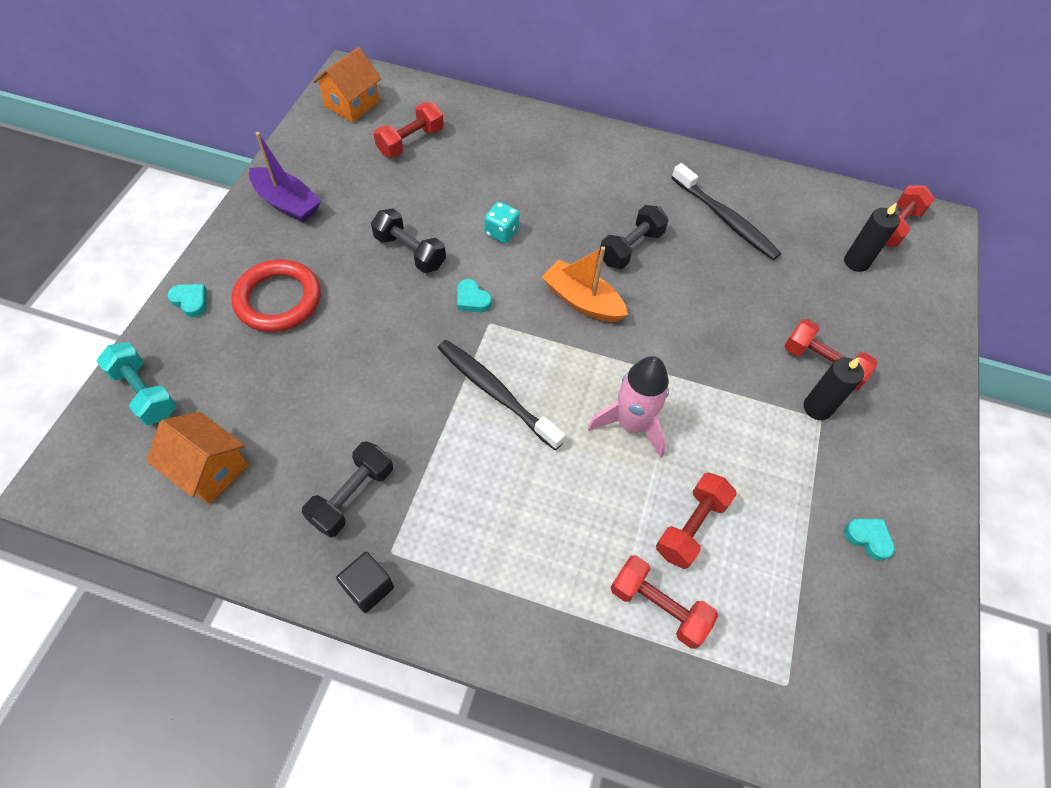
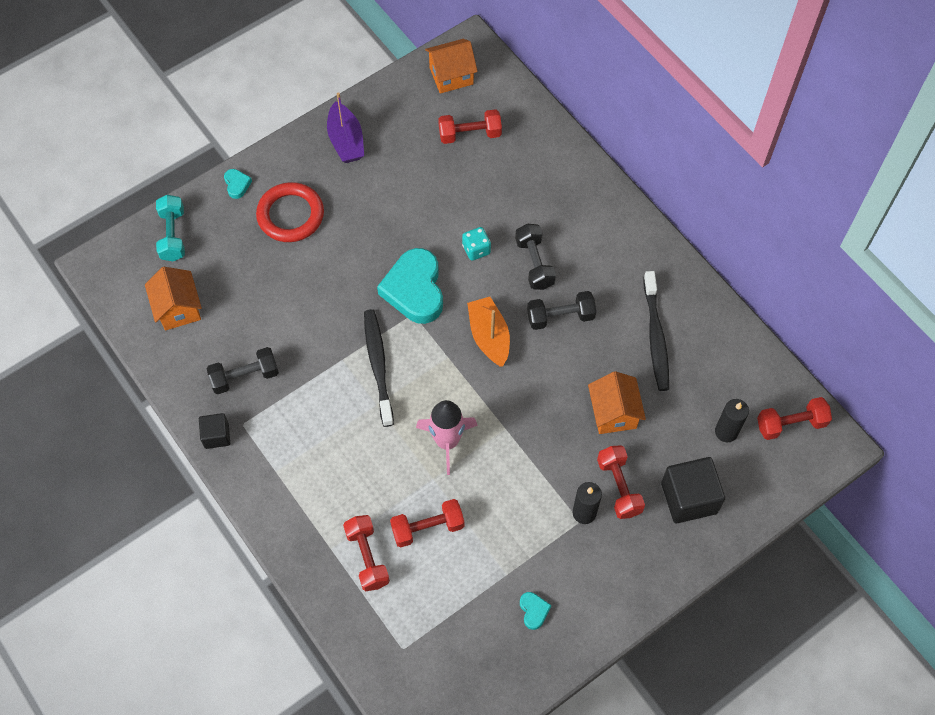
camera: 40 degrees right, 5 degrees up
(410, 252) = (400, 228): black dumbbell -> black dumbbell (534, 263)
(472, 299) = (414, 290): turquoise heart -> turquoise heart, size x2.34
(754, 302) = (613, 413): none -> orange house
(885, 335) = (689, 498): none -> black cube

